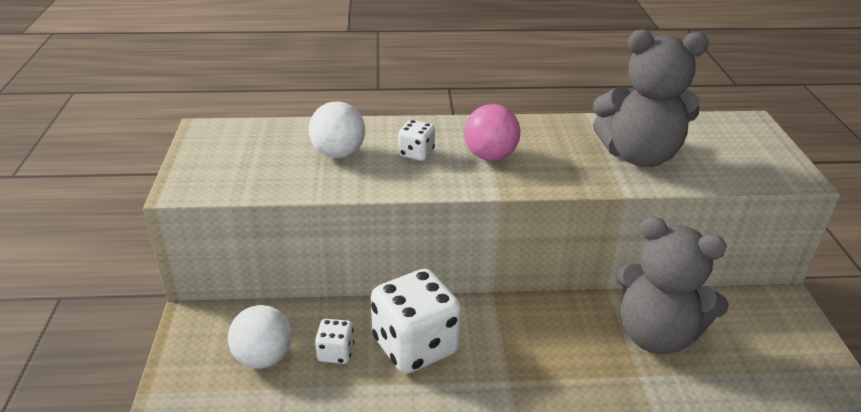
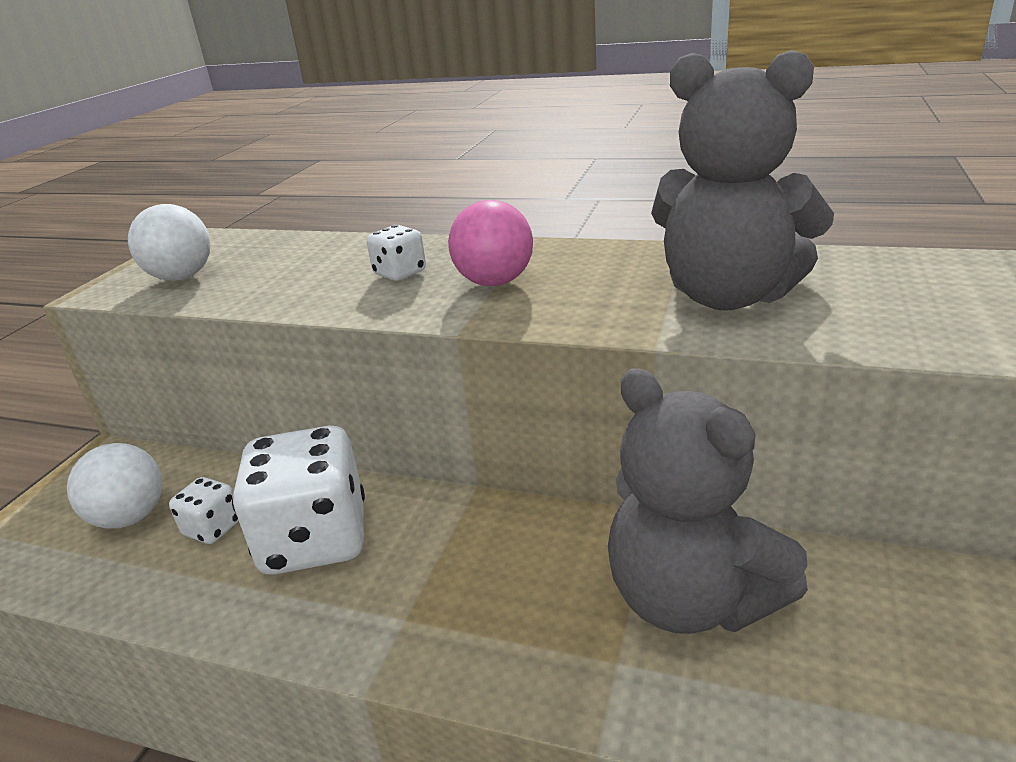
camera: 25 degrees right, 5 degrees down
(338, 153) = (306, 267): white ball -> white ball (181, 277)

